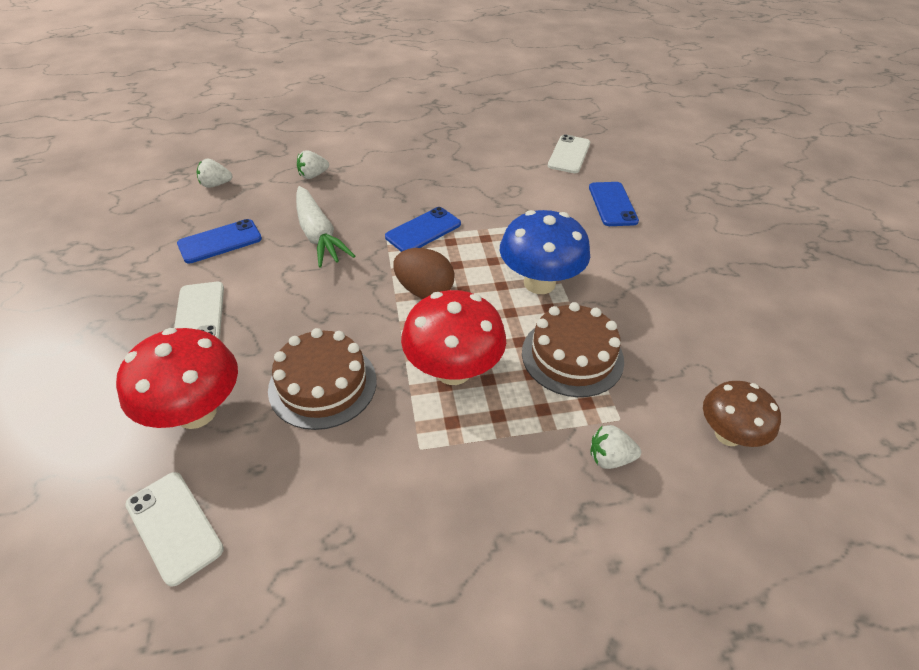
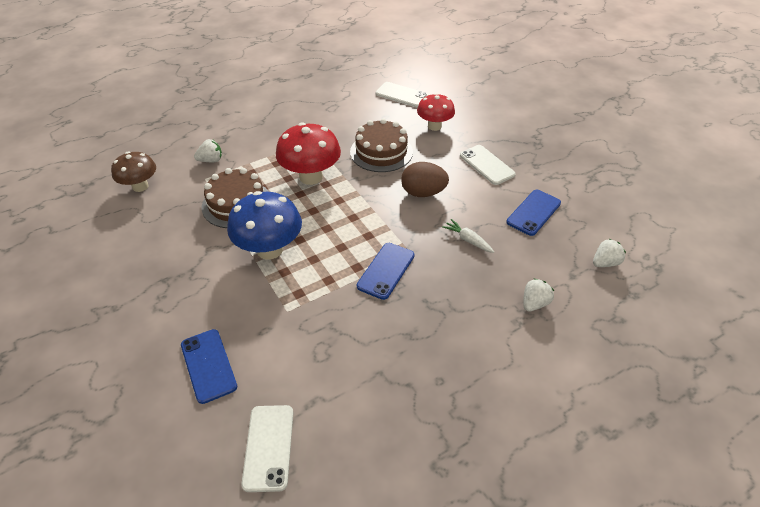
camera: 160 degrees right, 0 degrees up
(196, 412) = (434, 126): red mushroom -> red mushroom, size x0.66
(318, 235) = (468, 240): white carrot -> white carrot, size x0.51
(424, 290) = (355, 219): brown egg -> brown egg (423, 193)

